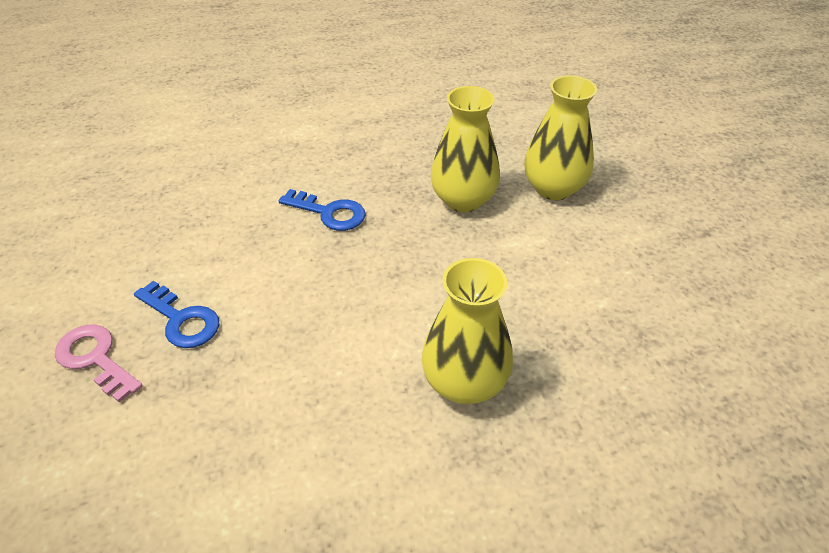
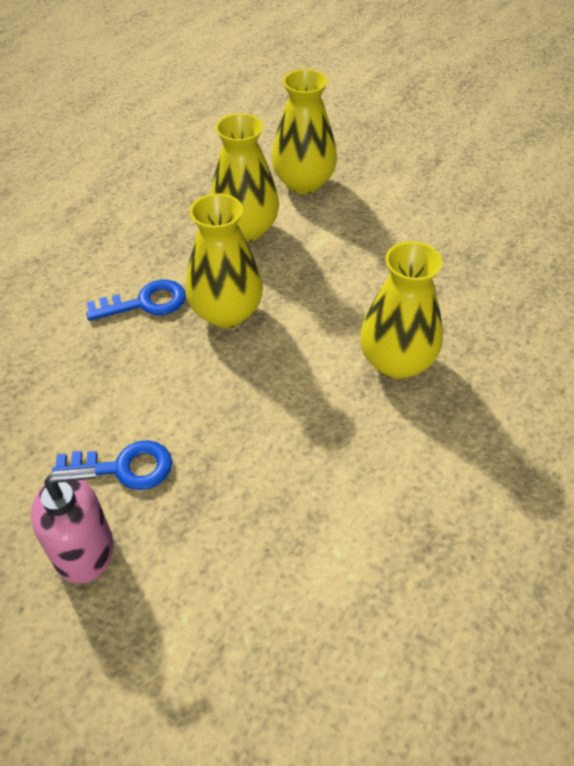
camera: 40 degrees left, 5 degrees up
(95, 358) = (84, 550): pink key -> pink soap dispenser
(376, 254) = (226, 312): none -> yellow vase

